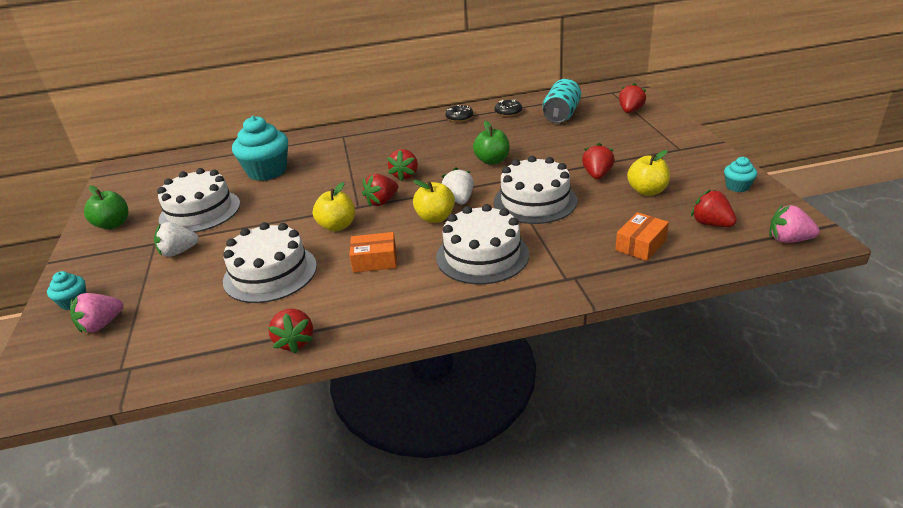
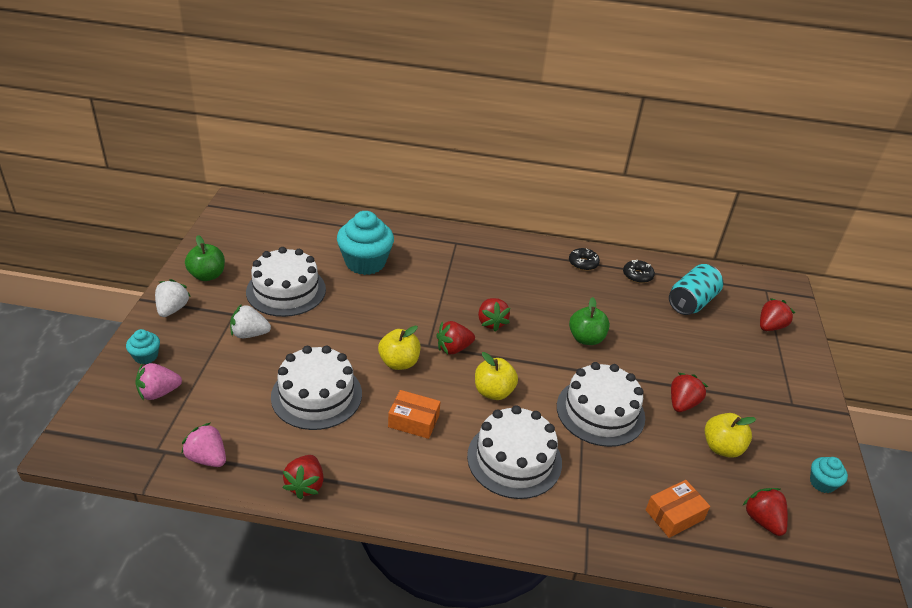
camera: 15 degrees right, 5 degrees up
(405, 175) = (491, 322): red strawberry -> red strawberry turned 45 degrees counterclockwise
(459, 200) = (527, 378): white strawberry -> white strawberry (172, 309)
(788, 240) = (831, 577): pink strawberry -> pink strawberry (207, 458)

